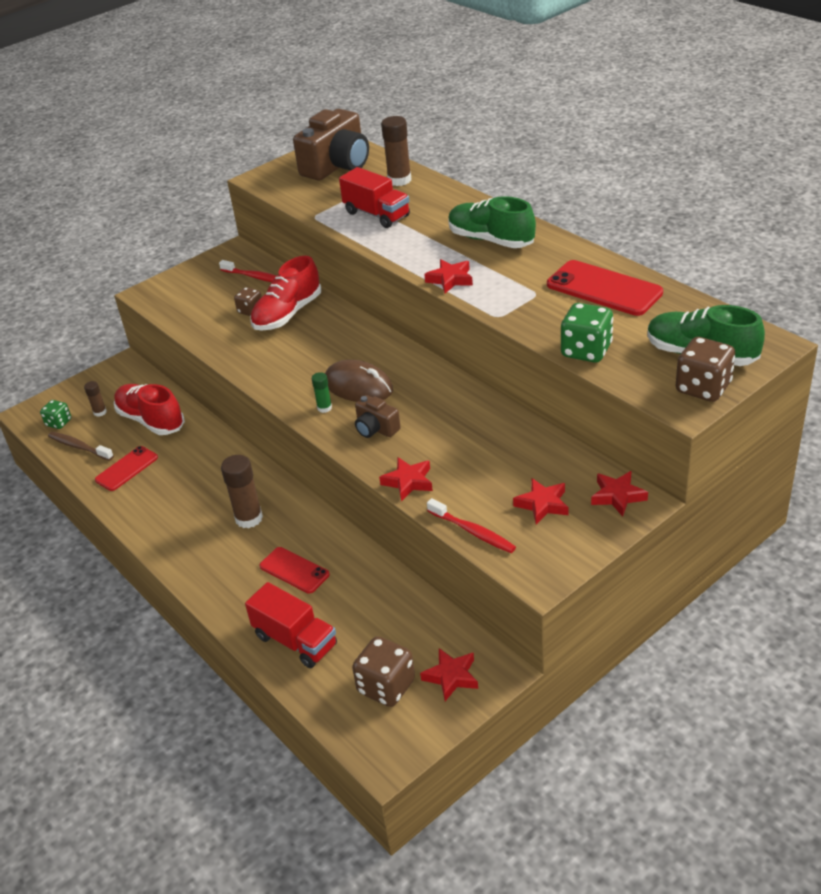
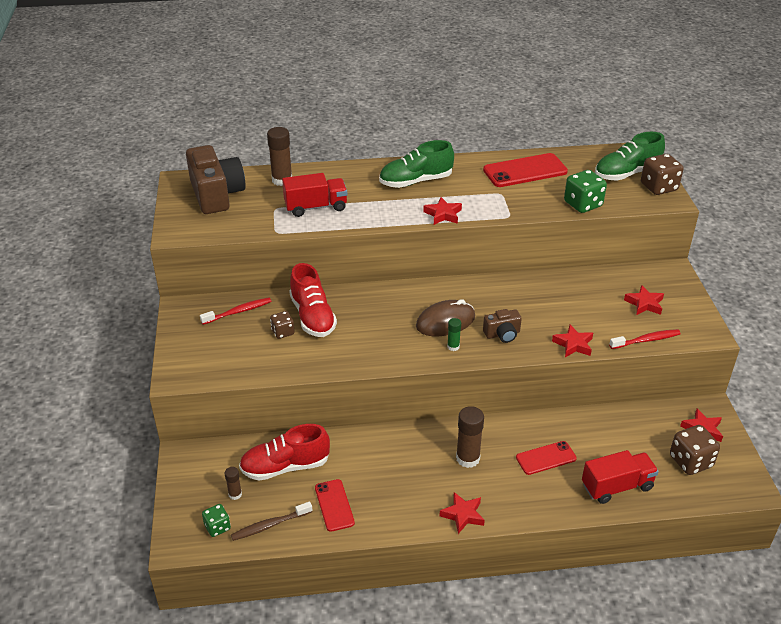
camera: 60 degrees left, 0 degrees up
(617, 496) = (661, 275): red star -> red star (463, 515)

